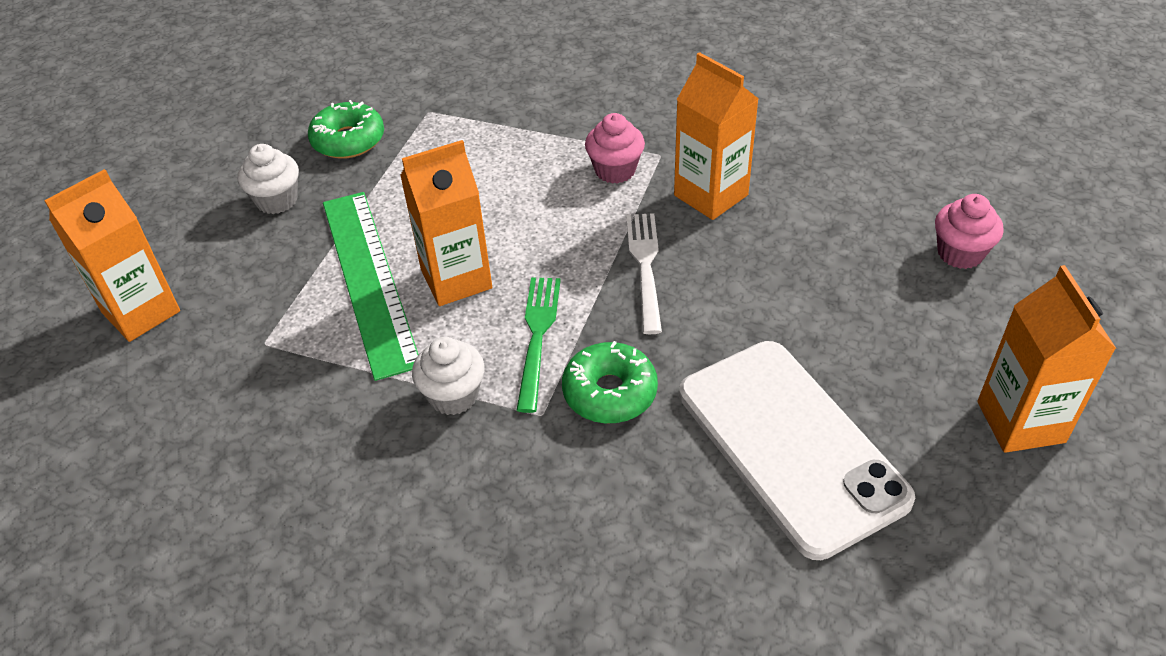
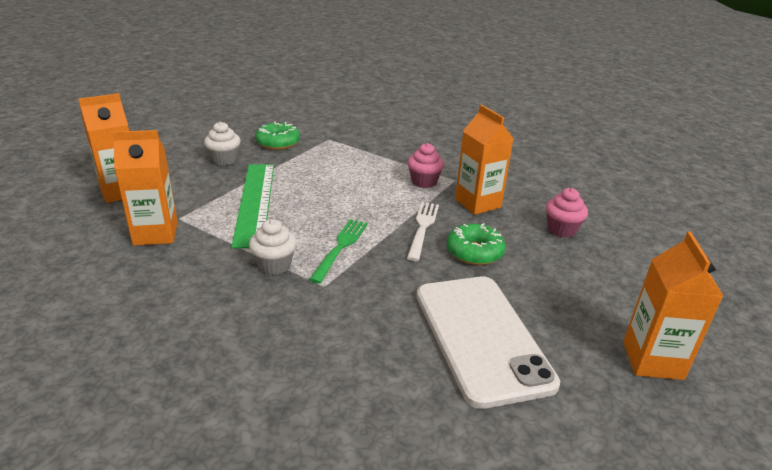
camera: 10 degrees right, 15 degrees down
(456, 279) = (305, 212): orange carton -> orange carton (155, 234)
(610, 392) = (372, 284): green donut -> green donut (474, 252)
(960, 253) = (632, 261): pink cupcake -> pink cupcake (561, 230)

